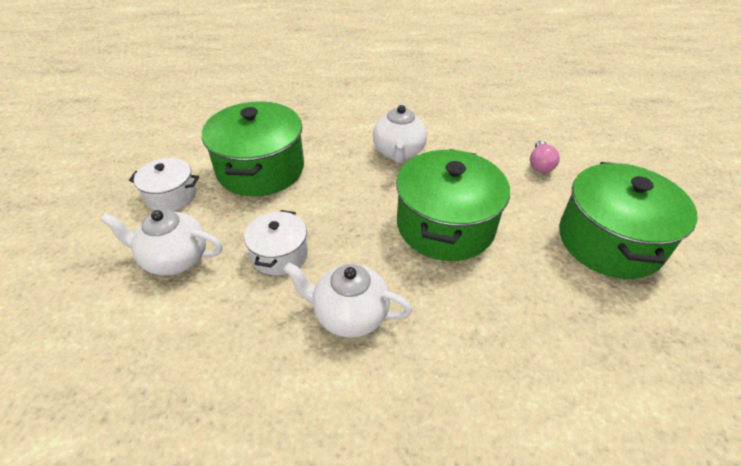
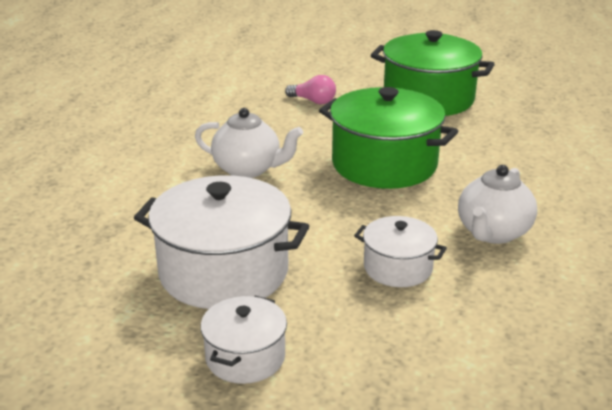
camera: 75 degrees left, 15 degrees down
(175, 259) = (384, 351): white teapot -> none
(260, 169) = (224, 271): green pot -> white pot

